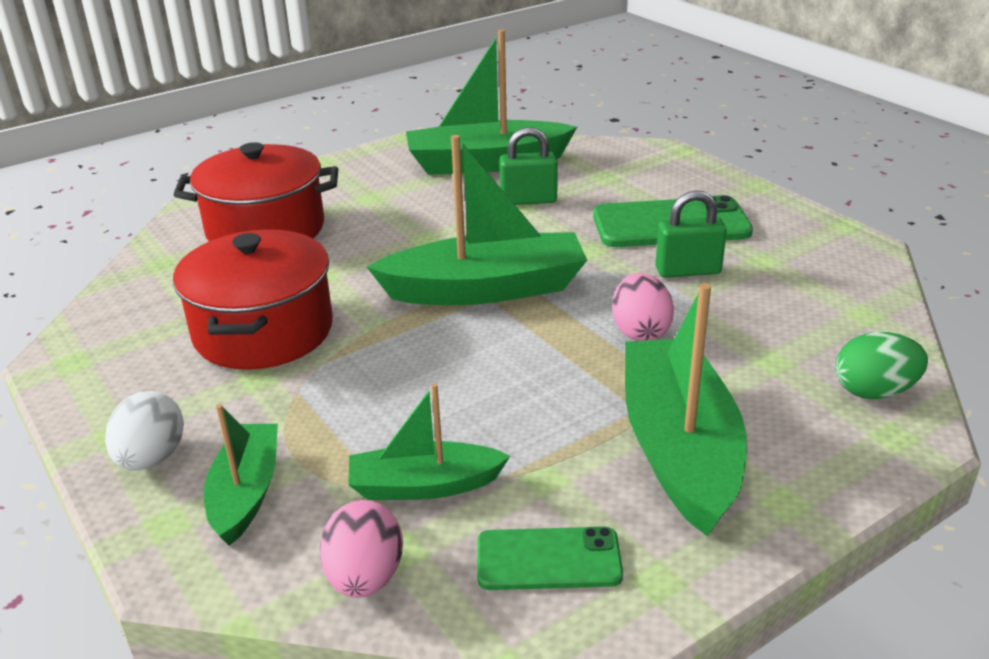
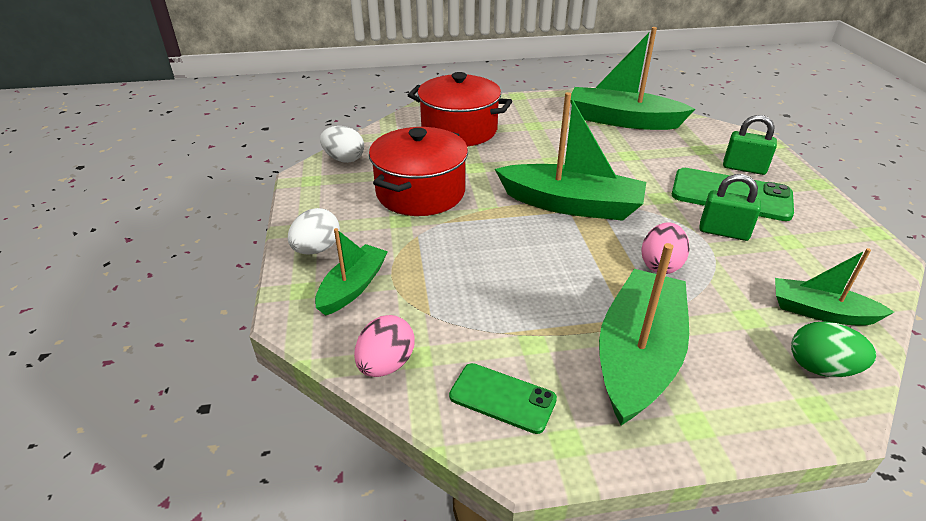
camera: 25 degrees right, 5 degrees up
(108, 316) = (344, 159): none -> white egg
(424, 485) = (455, 320): green boat -> green boat (820, 312)
(528, 200) = (636, 152): green padlock -> green padlock (744, 168)

